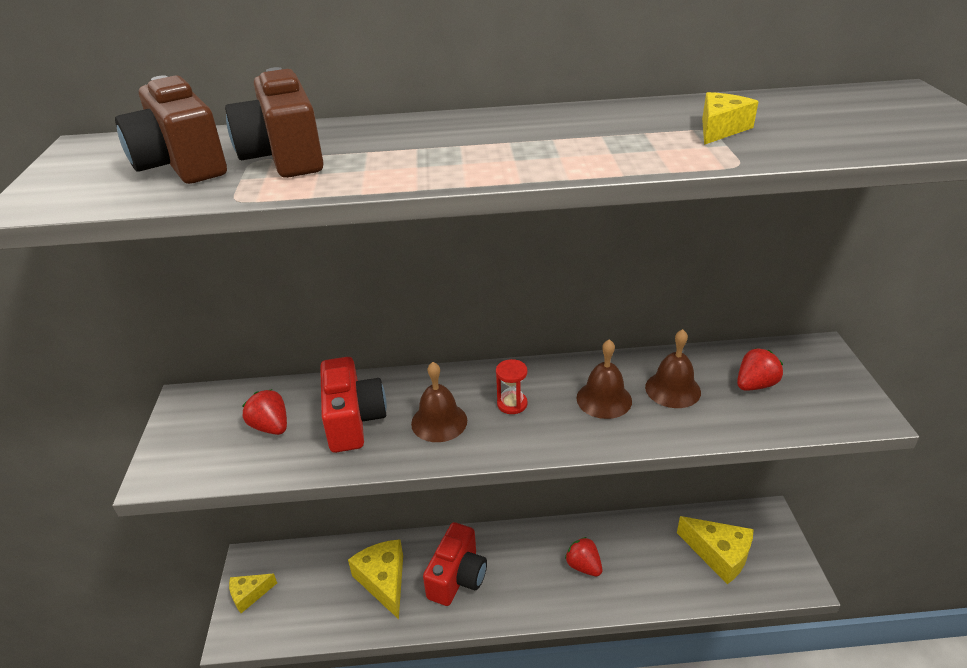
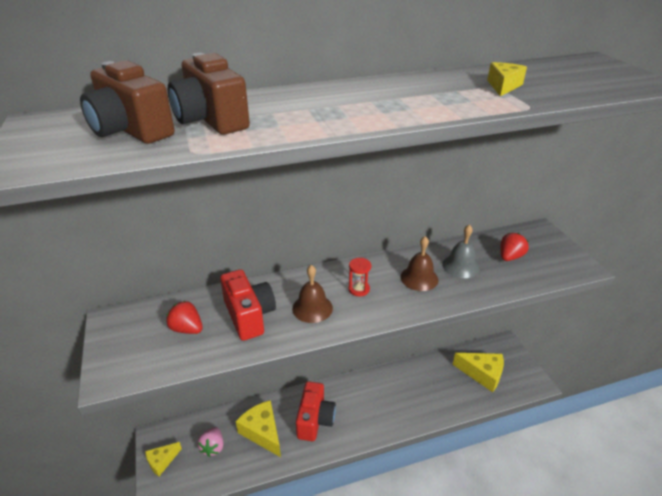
camera: 15 degrees left, 0 degrees up
(316, 588) = (213, 447): none -> pink strawberry
(583, 566) = (398, 397): red strawberry -> none
(672, 389) = (460, 266): brown bell -> grey bell

